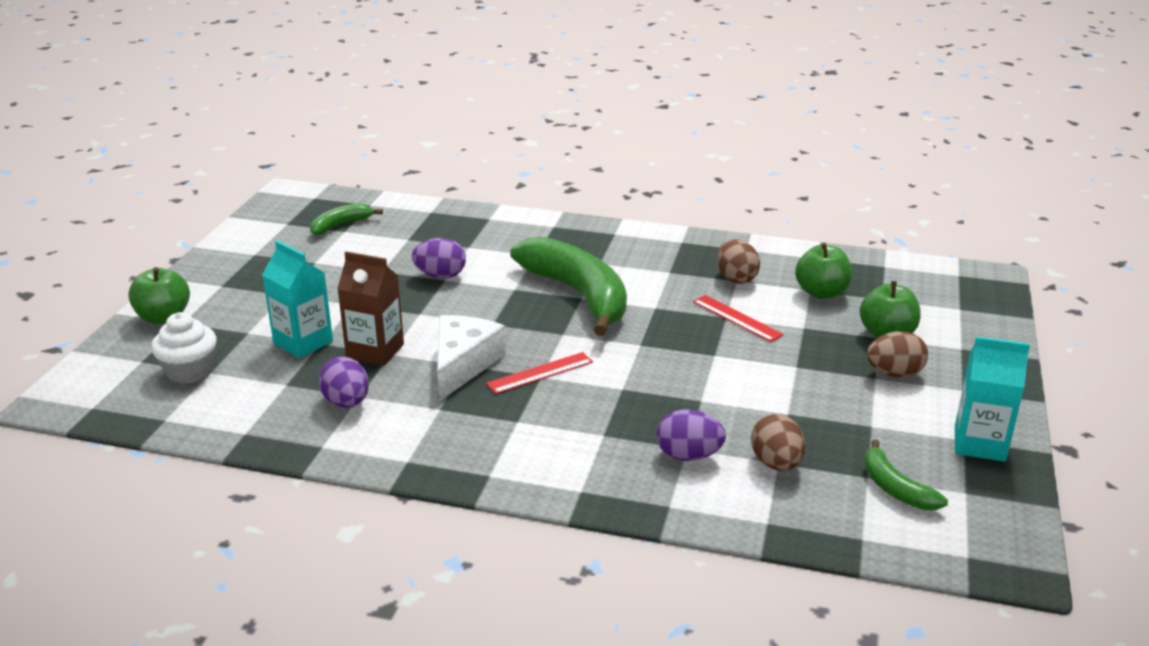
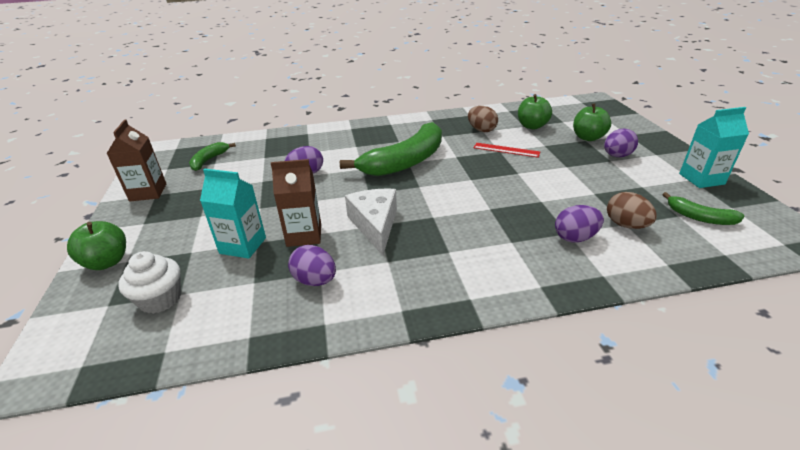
camera: 25 degrees left, 5 degrees up
(248, 249) = (148, 192): none -> brown carton
(540, 373) = (430, 215): red ruler -> none
(578, 295) = (405, 161): green banana -> green banana turned 105 degrees clockwise
(894, 374) = (616, 156): brown egg -> purple egg

